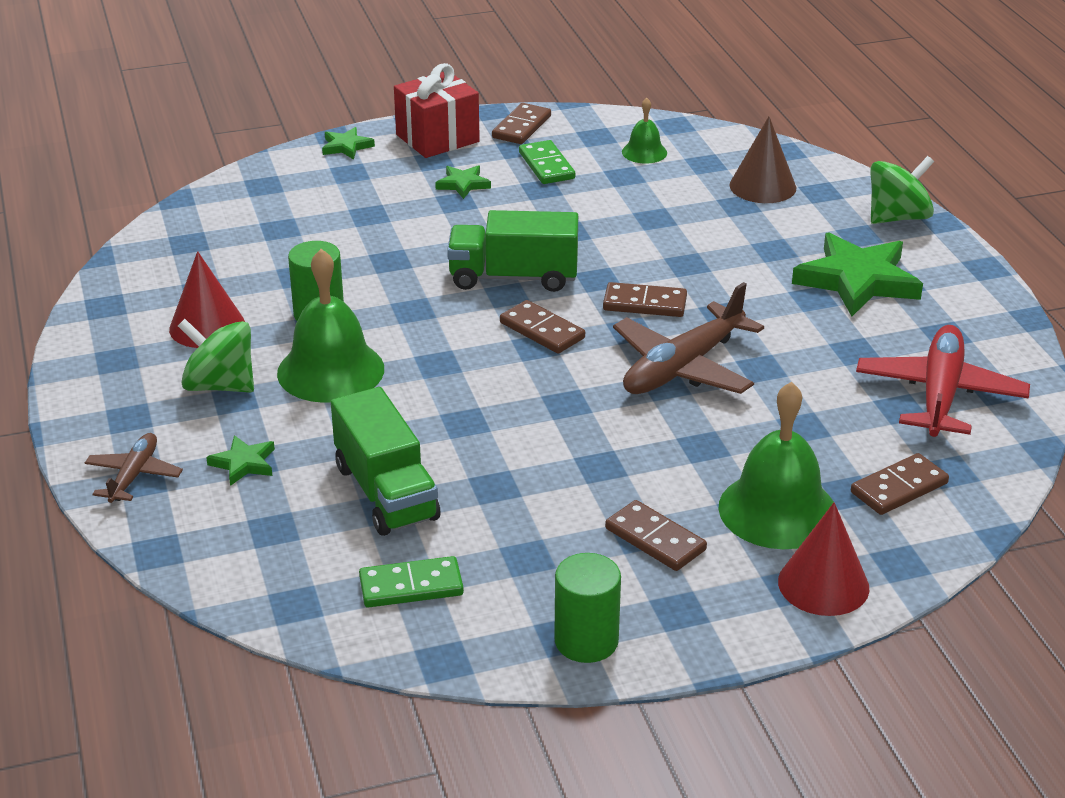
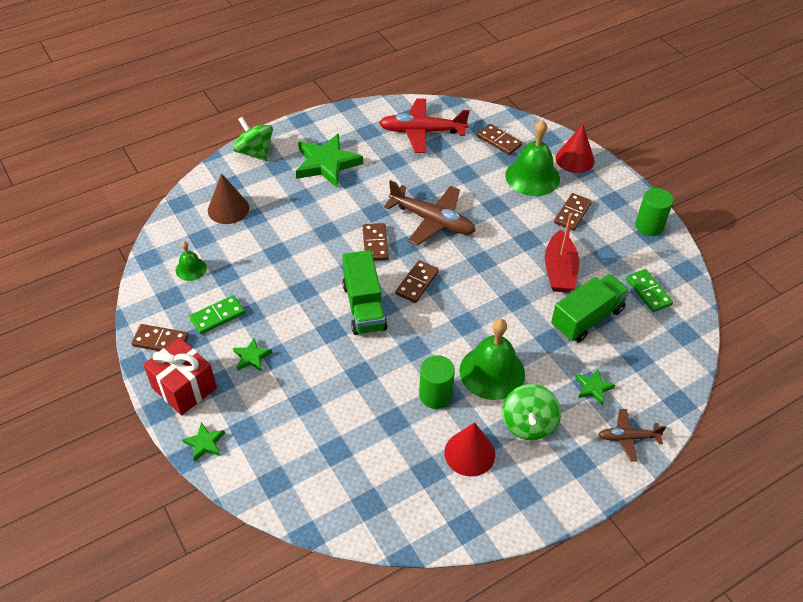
camera: 105 degrees left, 15 degrees up
(509, 486) = (559, 270): none -> red boat

